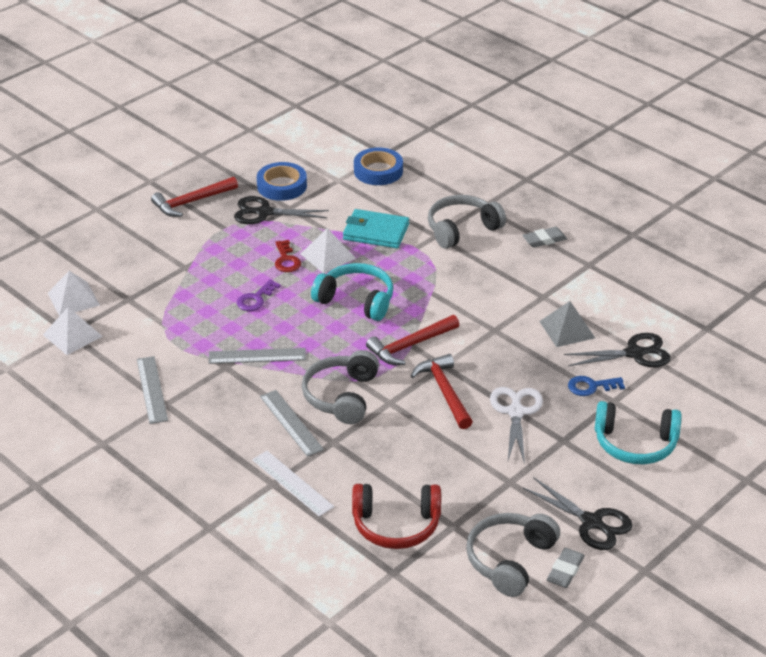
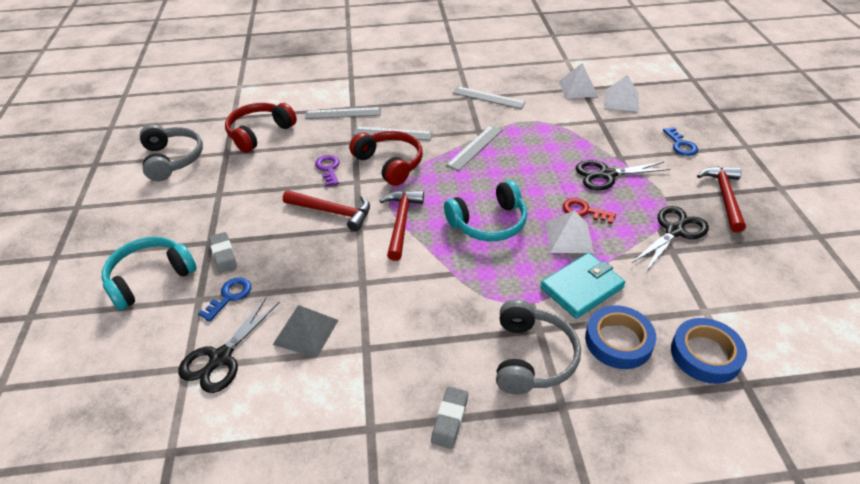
camera: 130 degrees right, 5 degrees up
(129, 241) = (681, 145): none -> blue key
(255, 299) = (543, 173): purple key -> purple key (328, 169)
(282, 186) = (719, 264): blue tape -> blue tape (618, 341)
(292, 483) = (343, 113): white ruler -> grey ruler
(341, 396) = (390, 164): grey headphones -> red headphones
(516, 412) = (265, 235): white scissors -> none
(565, 570) = (131, 175): grey eraser -> grey eraser (224, 254)
(591, 522) = (138, 208): black scissors -> black scissors (607, 175)

